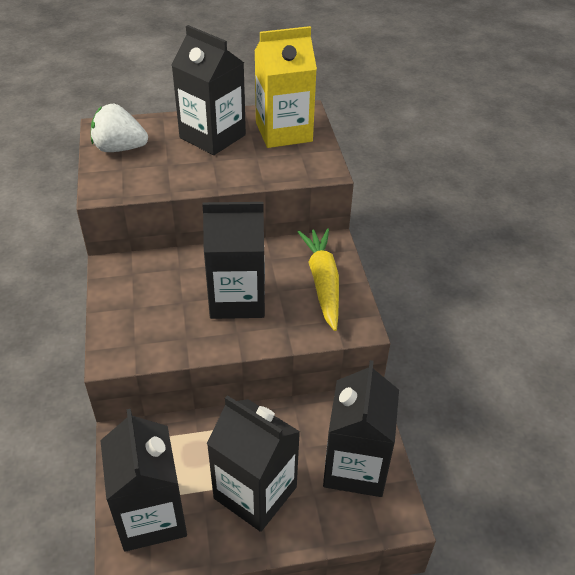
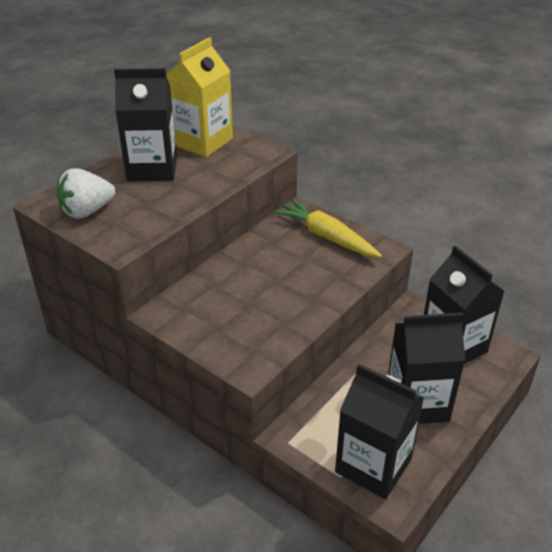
camera: 40 degrees left, 5 degrees down
(237, 299) = (285, 279): black carton -> none

